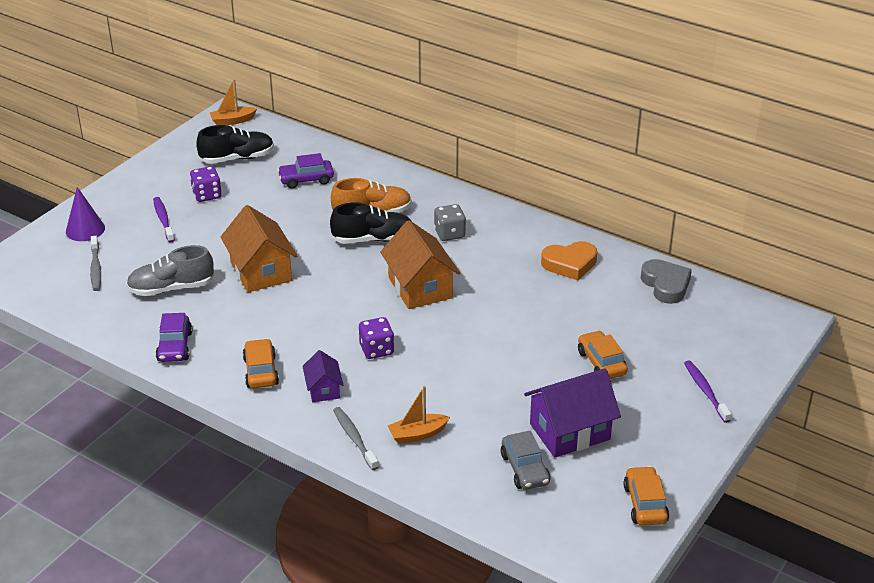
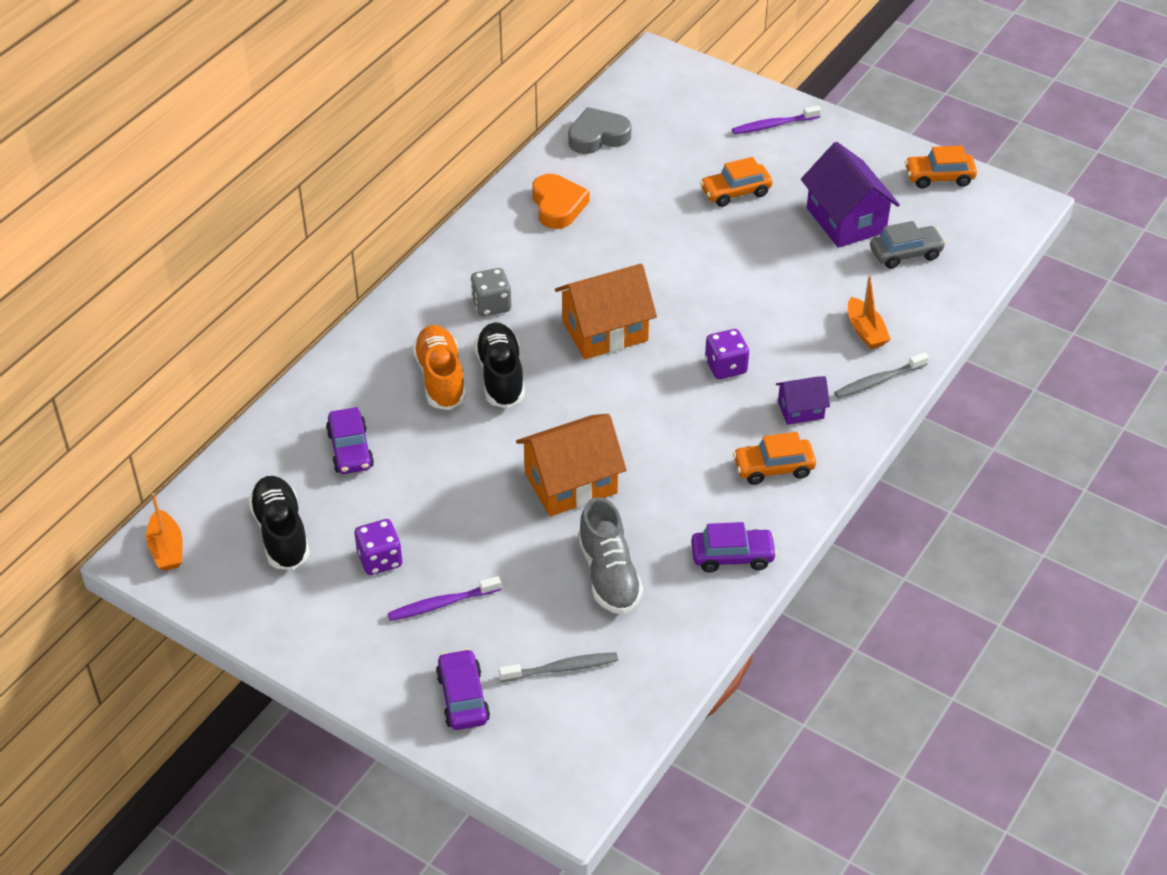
camera: 90 degrees left, 10 degrees up
(85, 230) = (463, 697): purple cone -> purple car

